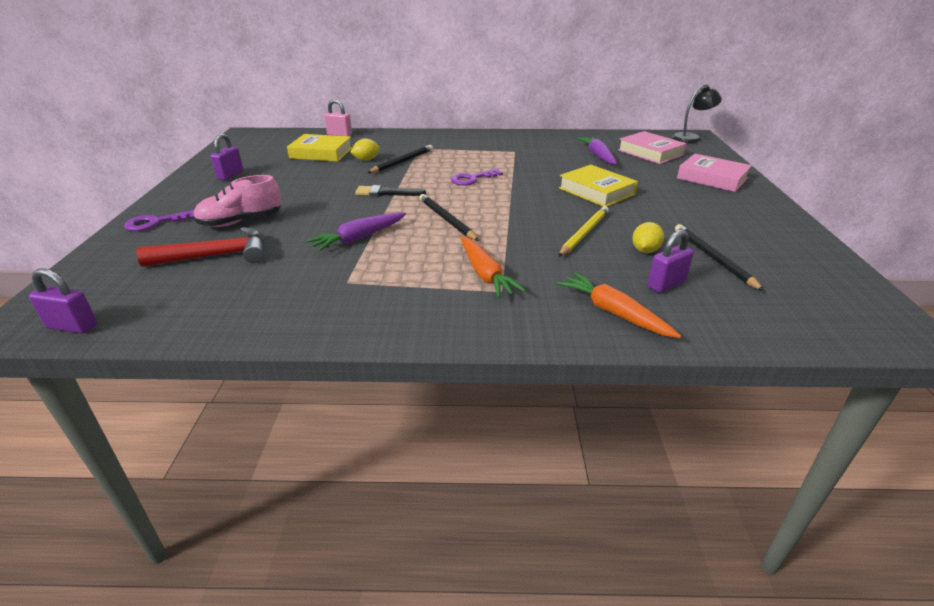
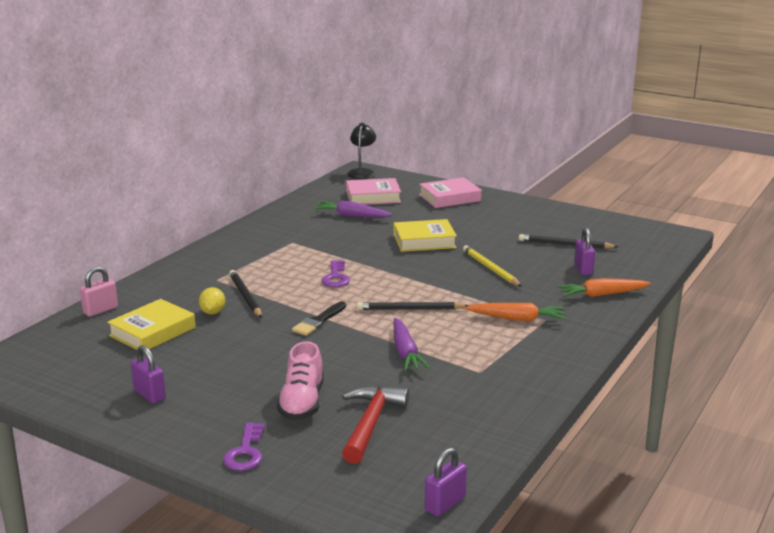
camera: 60 degrees left, 10 degrees down
(645, 250) = (535, 259): yellow lemon -> none

